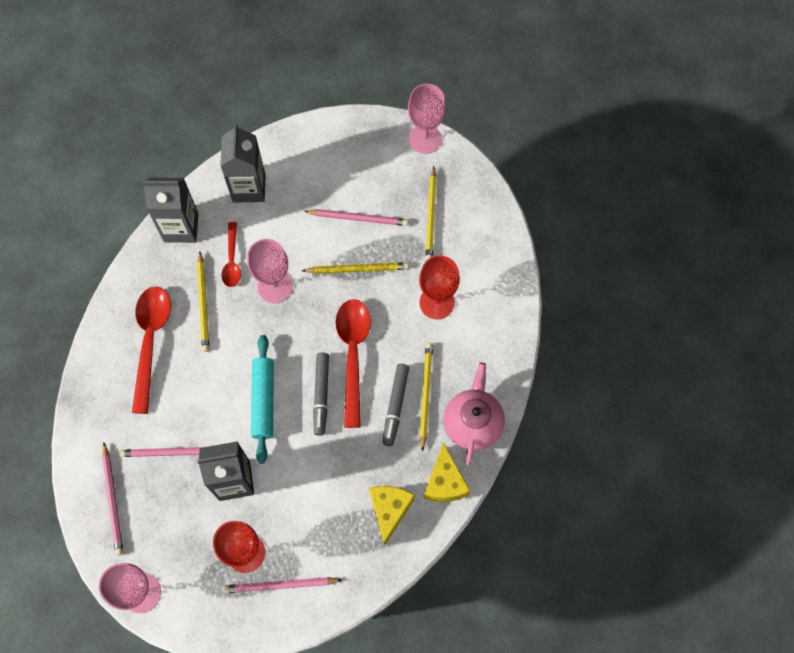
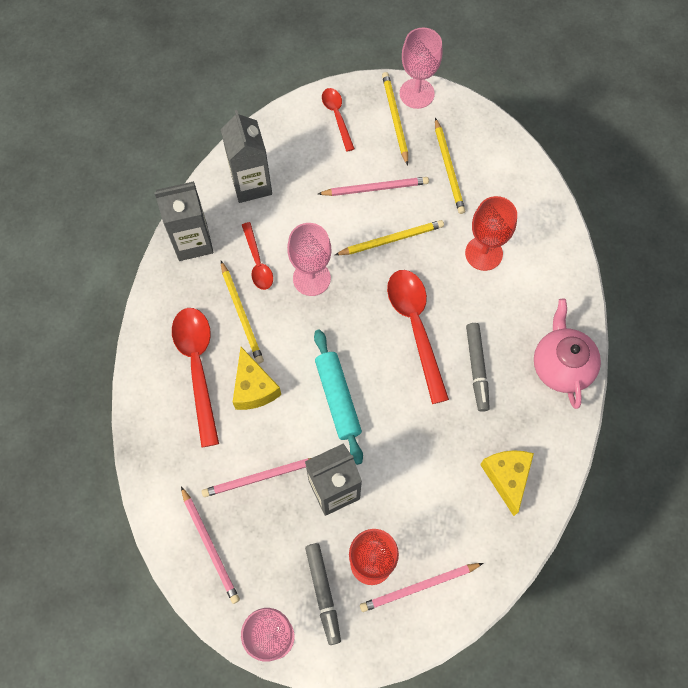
camera: 15 degrees left, 0 degrees up
(321, 395) = (396, 377): grey marker -> grey marker (323, 593)
(345, 143) = (337, 116): none -> red spoon
(425, 394) = (503, 349): yellow pencil -> yellow pencil (395, 118)
(444, 482) = (553, 433): yellow cheese -> yellow cheese (253, 388)

